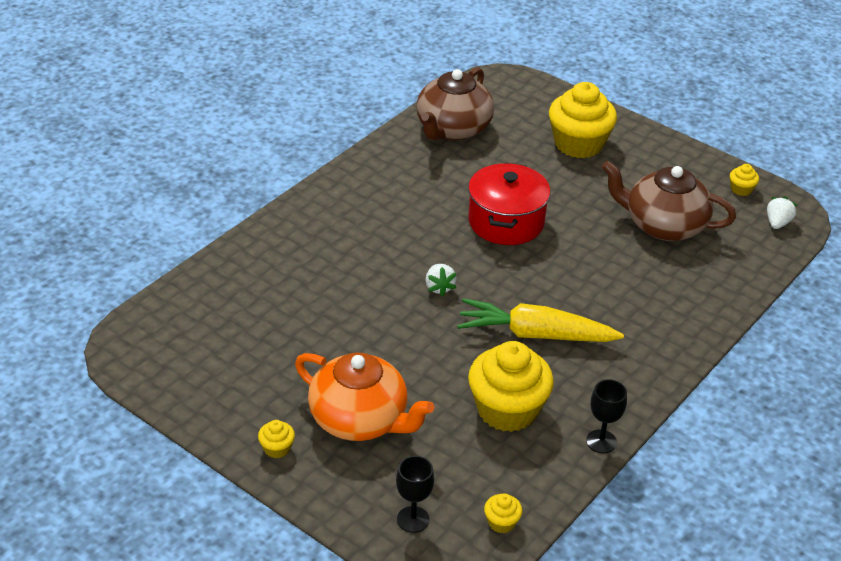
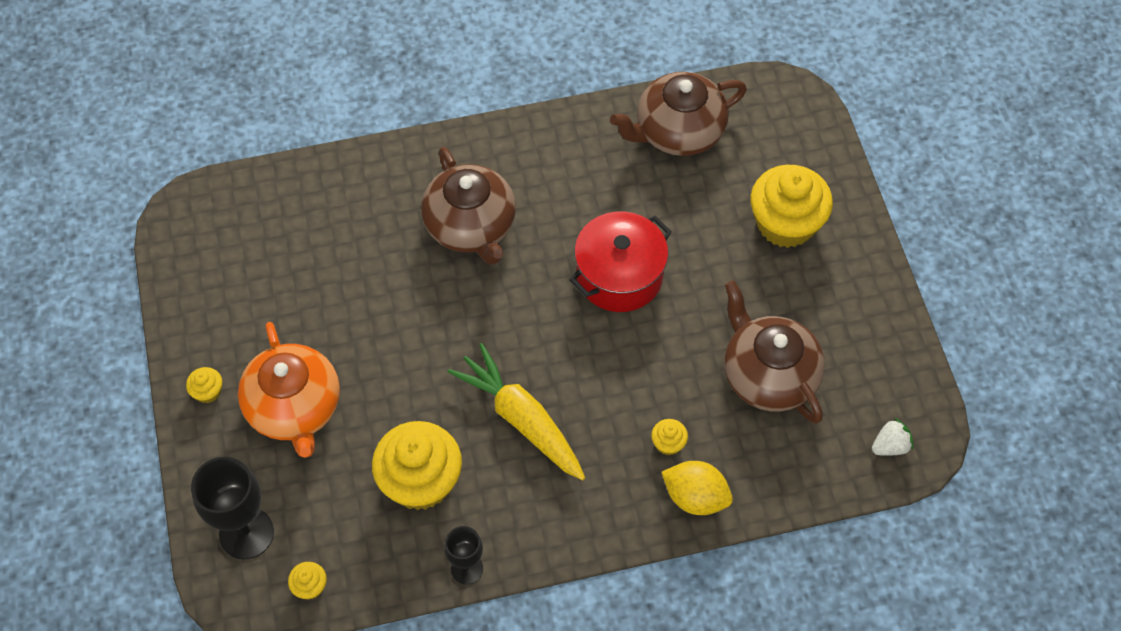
camera: 40 degrees right, 20 degrees up
(369, 245) = (471, 226): none -> brown teapot
(413, 519) = (246, 533): black goblet -> black goblet, size x1.70
(439, 287) = (487, 312): white strawberry -> none
(699, 313) = (695, 497): none -> yellow lemon
(741, 189) = (897, 381): yellow cupcake -> yellow cupcake (668, 443)

